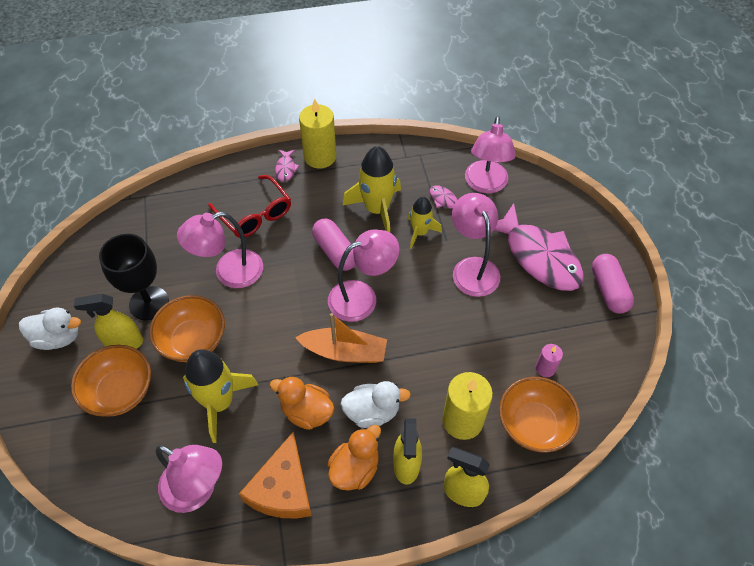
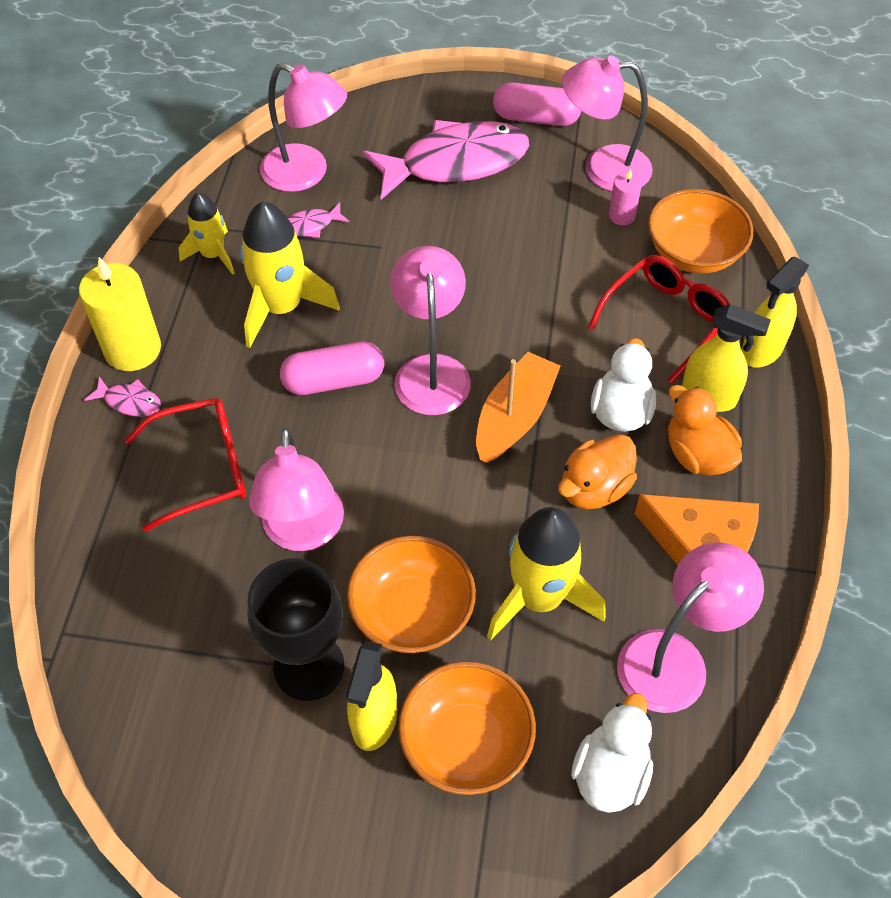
camera: 70 degrees left, 0 degrees up
(58, 338) = (315, 833): white duck -> white duck (610, 773)
(420, 232) = (351, 271): yellow rocket -> yellow rocket (213, 255)
(462, 420) = (665, 320): yellow candle -> red glasses
(472, 268) = (440, 234): pink lamp -> pink lamp (603, 168)

